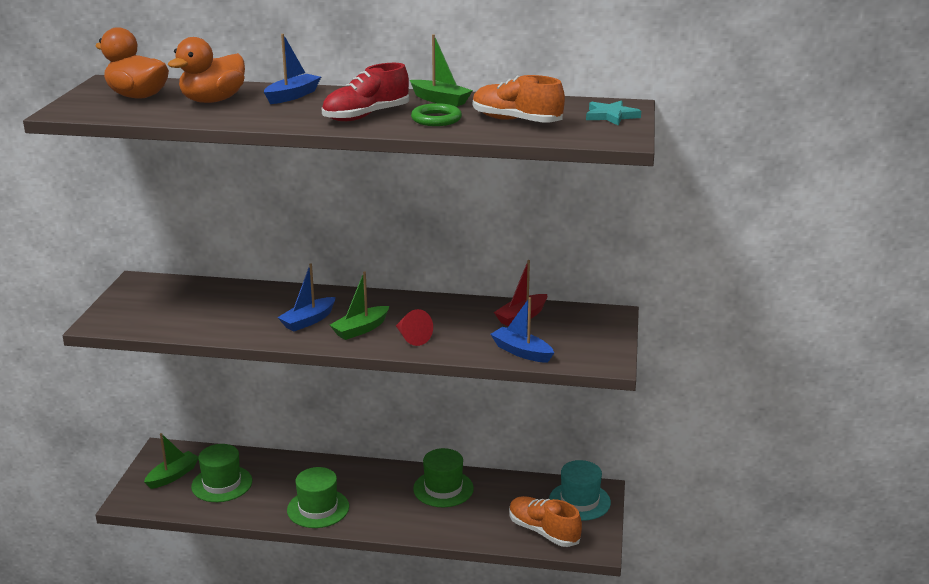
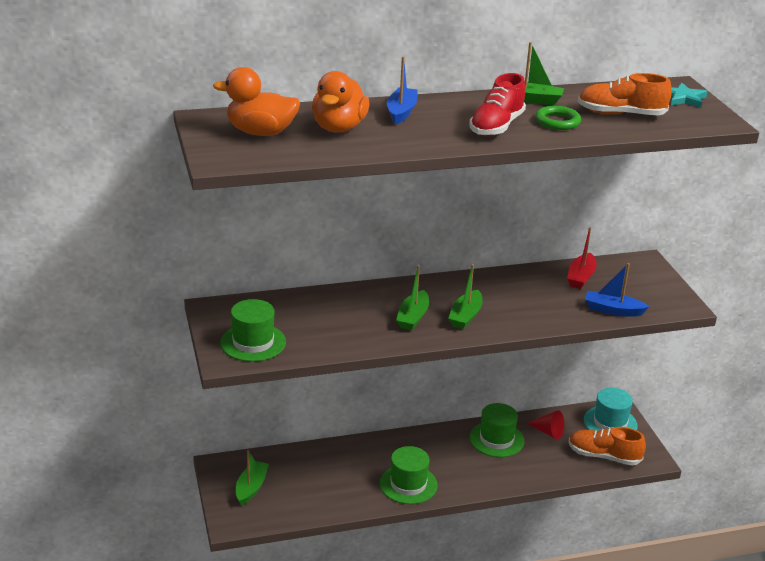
camera: 25 degrees left, 5 degrees up
(222, 484) = (303, 484): green hat -> green hat (253, 342)
(308, 321) = (413, 317): blue boat -> green boat
(412, 338) = (515, 315): red cone -> red cone (548, 432)

